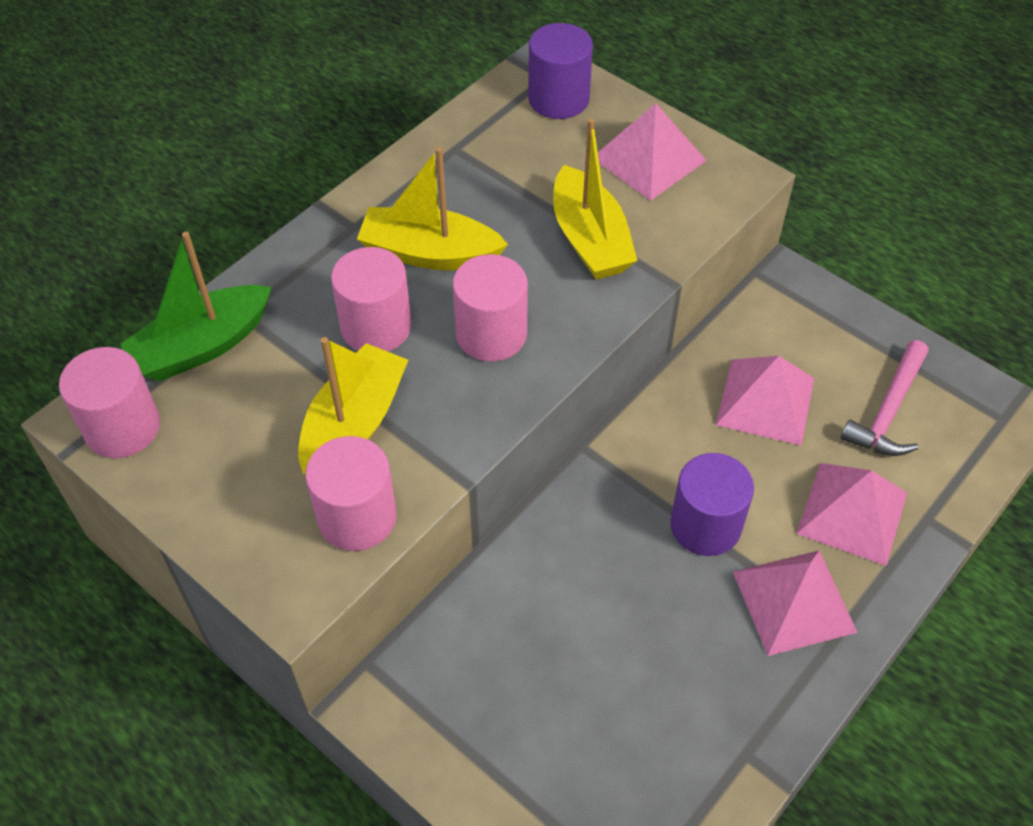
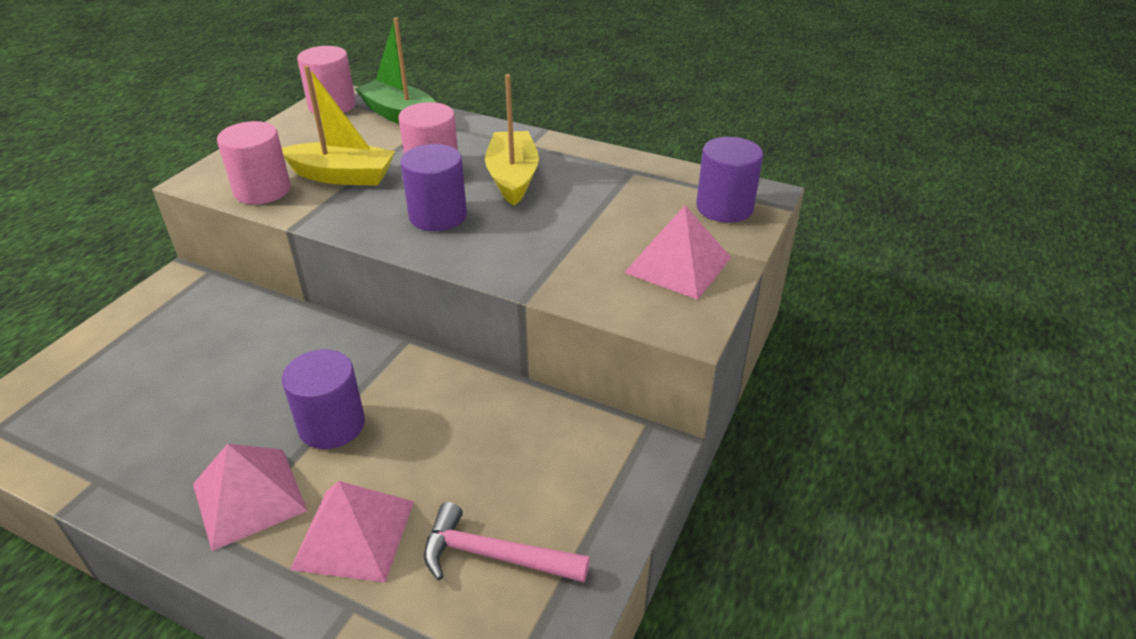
camera: 75 degrees right, 15 degrees down
(491, 334) = (438, 215): pink cylinder -> purple cylinder
(590, 239) = (559, 246): yellow boat -> none
(765, 401) = (483, 450): pink pyramid -> none

